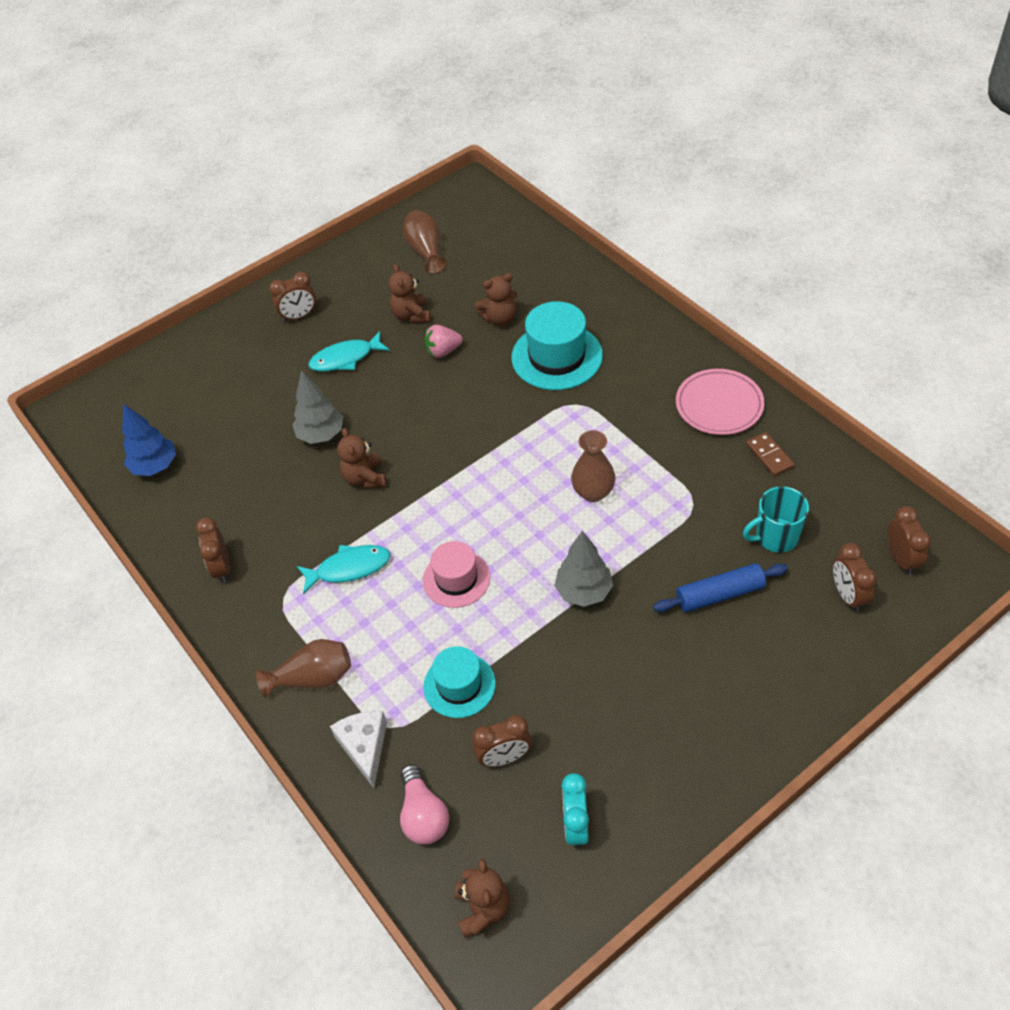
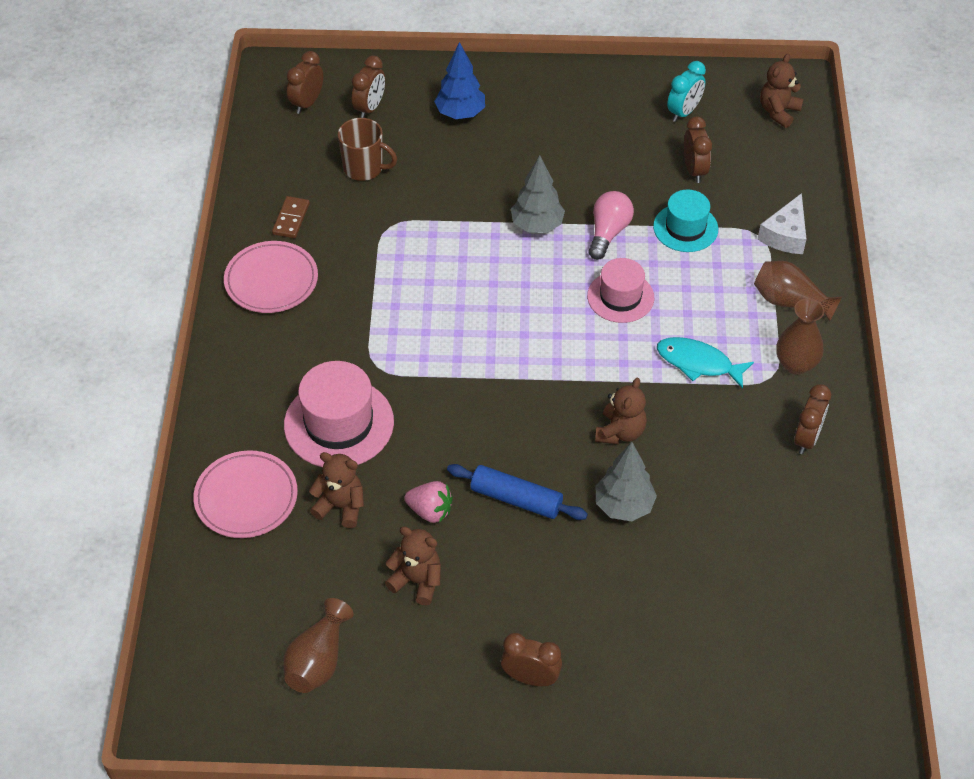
camera: 145 degrees left, 0 degrees up
(155, 466) = (810, 592): blue tree -> blue tree (460, 113)
(345, 358) = (529, 578): turquoise fish -> none
(411, 315) = (417, 581): brown teddy bear -> brown teddy bear turned 90 degrees counterclockwise
(423, 815) = (776, 174): pink light bulb -> pink light bulb (608, 232)
(504, 757) = (694, 170): brown clock -> brown clock turned 60 degrees clockwise
(557, 356) = (339, 423): turquoise hat -> pink hat
(560, 286) = (246, 497): none -> pink plate
(593, 492) = (449, 286): brown vase -> brown vase (796, 364)
(720, 594) = (448, 162): blue rolling pin -> blue rolling pin (516, 499)
(776, 537) = (364, 168): turquoise mug -> brown mug

